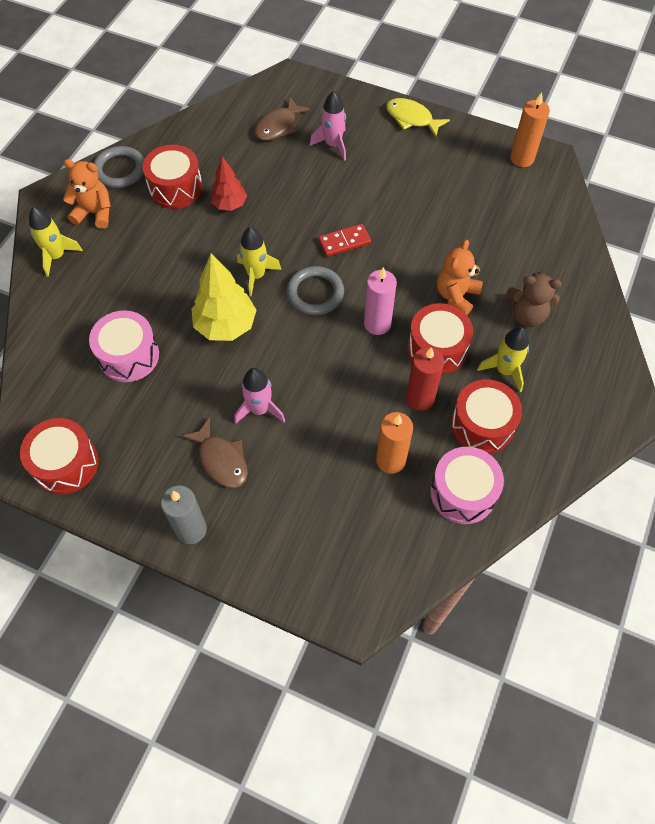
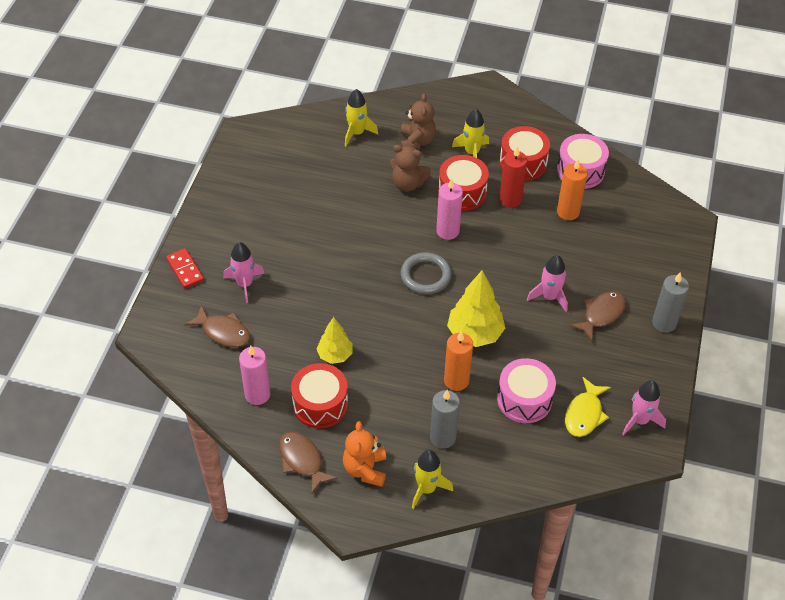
camera: 100 degrees left, 10 degrees down
(66, 464) = (640, 420): red drum -> pink rocket
(107, 277) = (443, 437): none -> grey candle
(120, 170) = (302, 460): grey ring -> brown fish
(200, 145) = (257, 394): none -> pink candle
(229, 204) = (335, 355): red tree -> yellow tree
(256, 275) = (415, 320): yellow rocket -> yellow rocket (357, 133)
(344, 242) = (365, 262): red domino -> red domino (185, 270)
(412, 118) = (203, 227): yellow fish -> yellow fish (584, 414)
(456, 296) = (408, 184): orange teddy bear -> brown teddy bear
(522, 158) = (247, 149): orange candle -> orange candle (456, 380)

